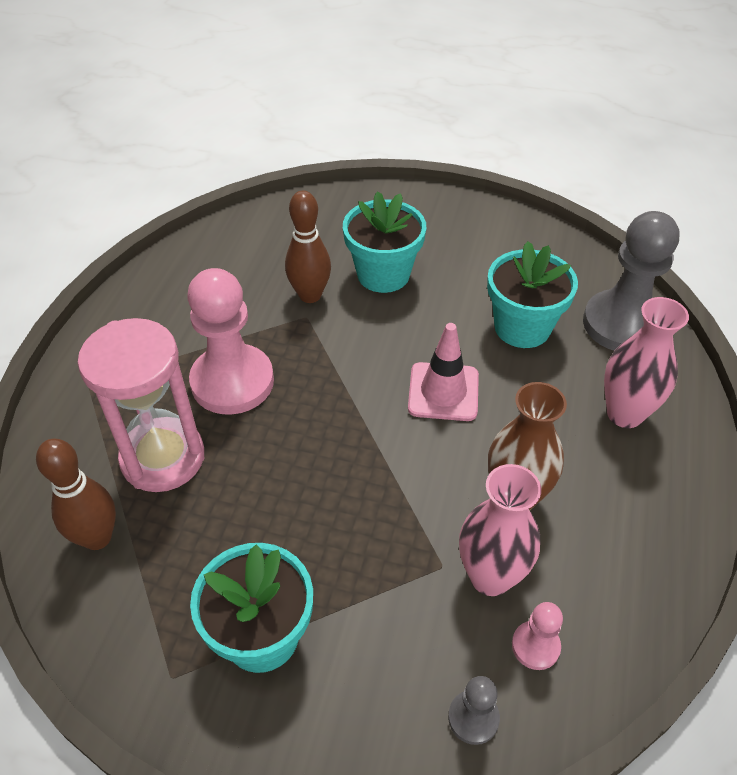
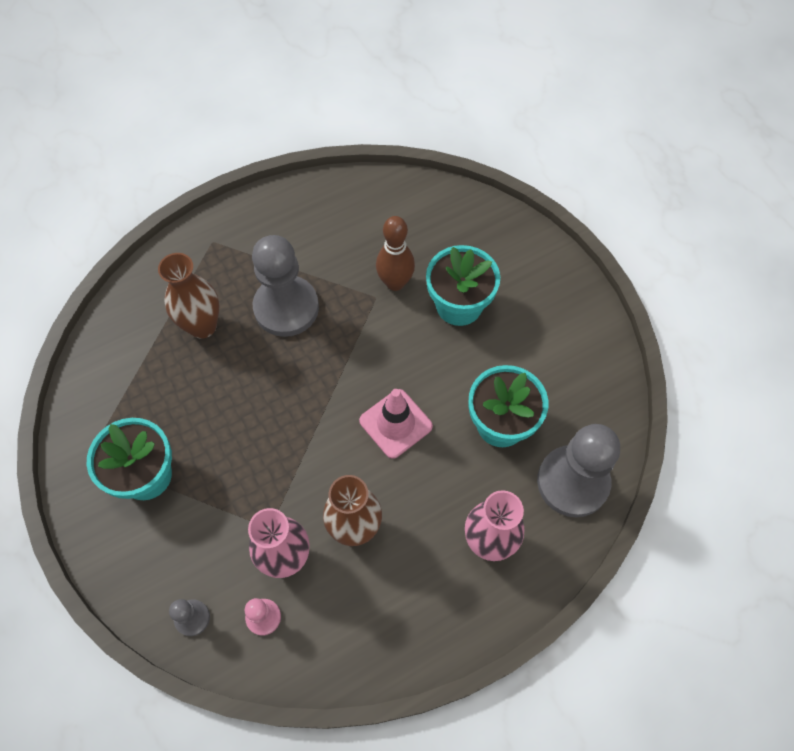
camera: 45 degrees right, 15 degrees up
(97, 537) = (128, 346): brown bowling pin -> none
(163, 458) = (202, 326): pink hourglass -> brown vase
(232, 382) = (286, 307): pink pawn -> grey pawn

